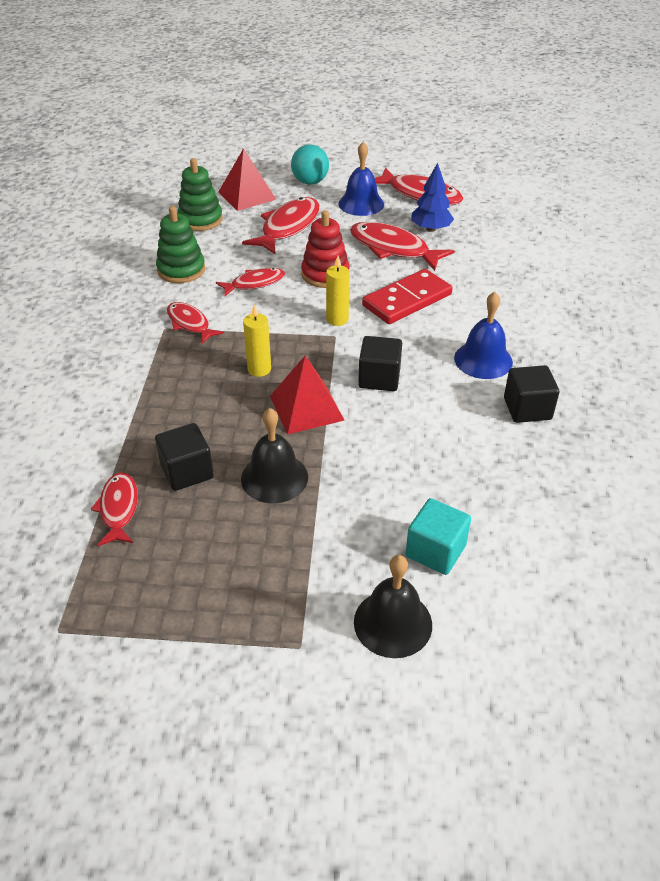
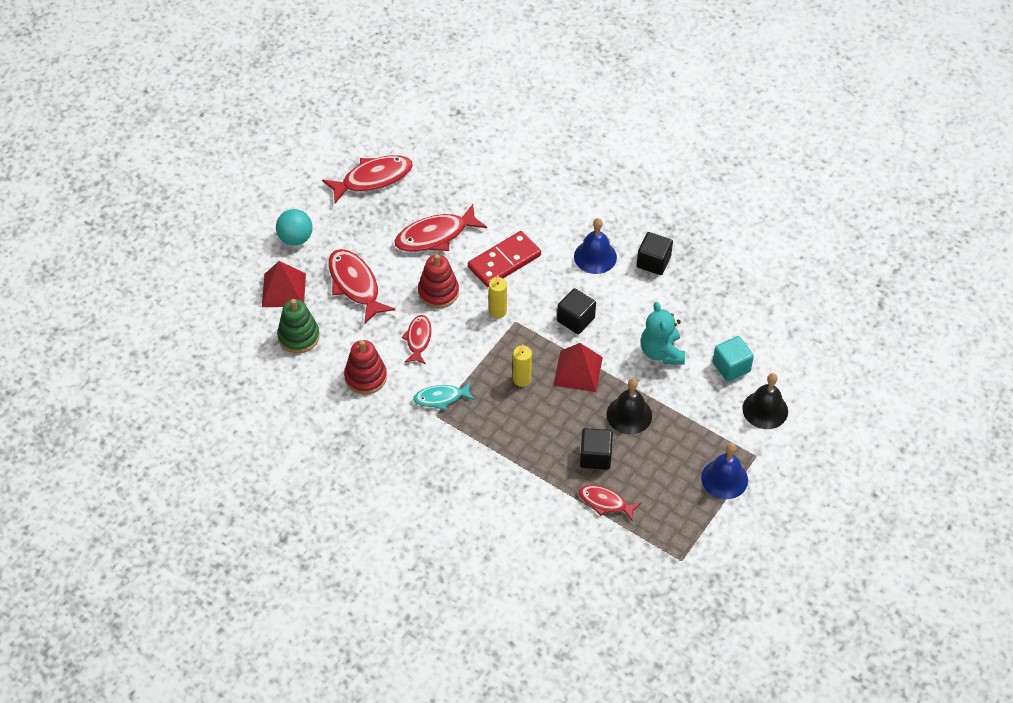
camera: 60 degrees left, 10 degrees up
(181, 270) = (365, 377): green stacking toy -> red stacking toy
(190, 323) = (441, 398): red fish -> turquoise fish
(361, 204) = (357, 222): blue bell -> blue bell (724, 479)
(397, 469) = (661, 352): none -> turquoise teddy bear
(407, 300) = (504, 261): red domino -> red domino turned 60 degrees clockwise
(430, 229) = (426, 200): blue tree -> none

